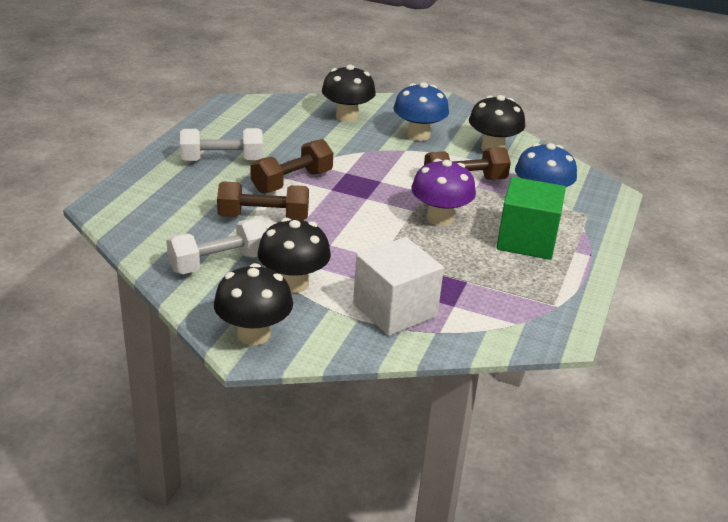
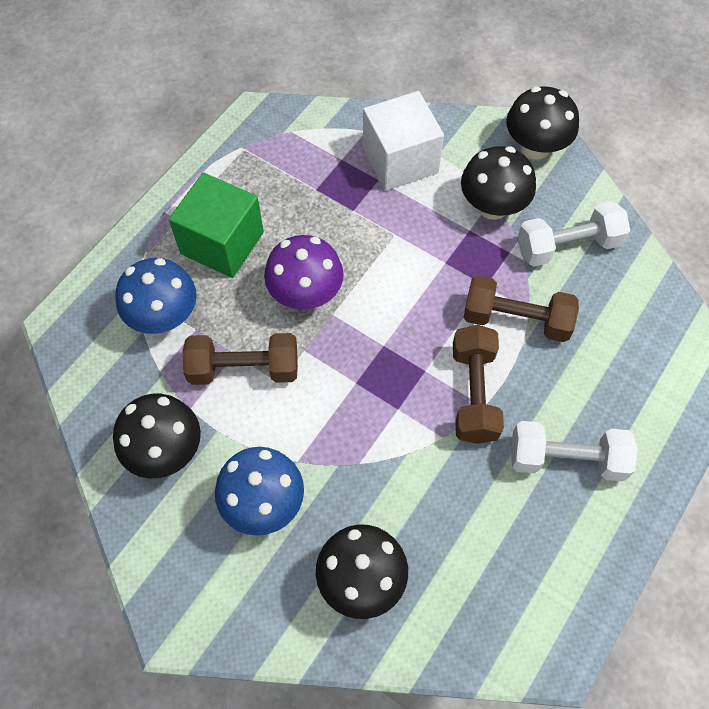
camera: 165 degrees left, 30 degrees up
(292, 182) = (474, 393): brown dumbbell -> brown dumbbell turned 60 degrees counterclockwise

